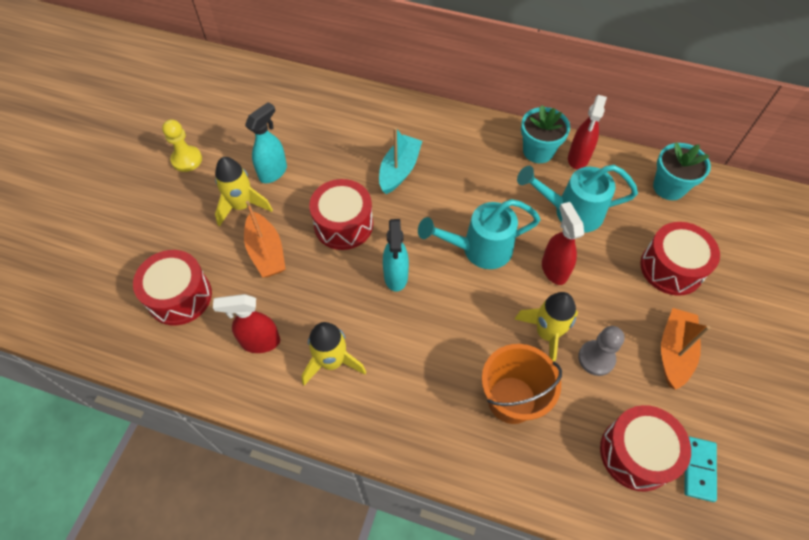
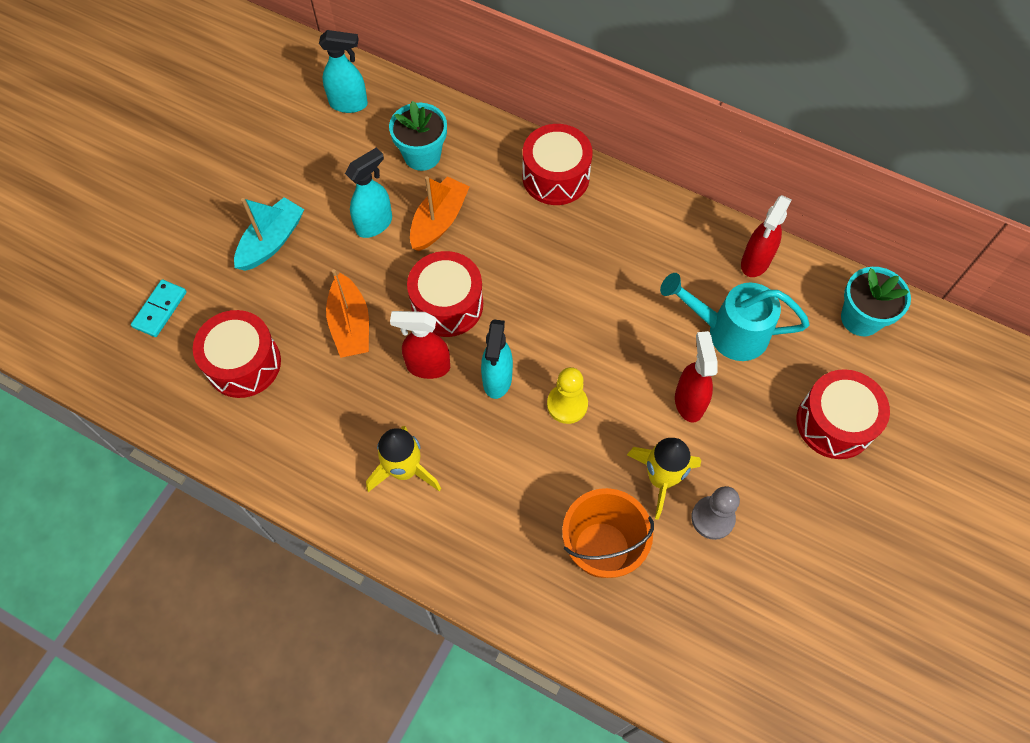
camera: 10 degrees right, 5 degrees up
(187, 160) = (274, 192): yellow pawn -> yellow pawn (567, 404)
(238, 88) = (349, 104): none -> turquoise spray bottle
(242, 206) = (331, 262): yellow rocket -> none
(260, 342) = (327, 433): red spray bottle -> red spray bottle (427, 366)
(399, 170) = (528, 244): turquoise boat -> turquoise boat (272, 241)
(479, 249) = (604, 362): turquoise watering can -> none
(538, 151) = (706, 245): turquoise flower pot -> turquoise flower pot (422, 155)
(636, 453) = (731, 635): red drum -> red drum (555, 177)
(674, 352) = (808, 526): orange boat -> orange boat (439, 221)
(699, 469) = (799, 666): turquoise domino -> turquoise domino (160, 309)

